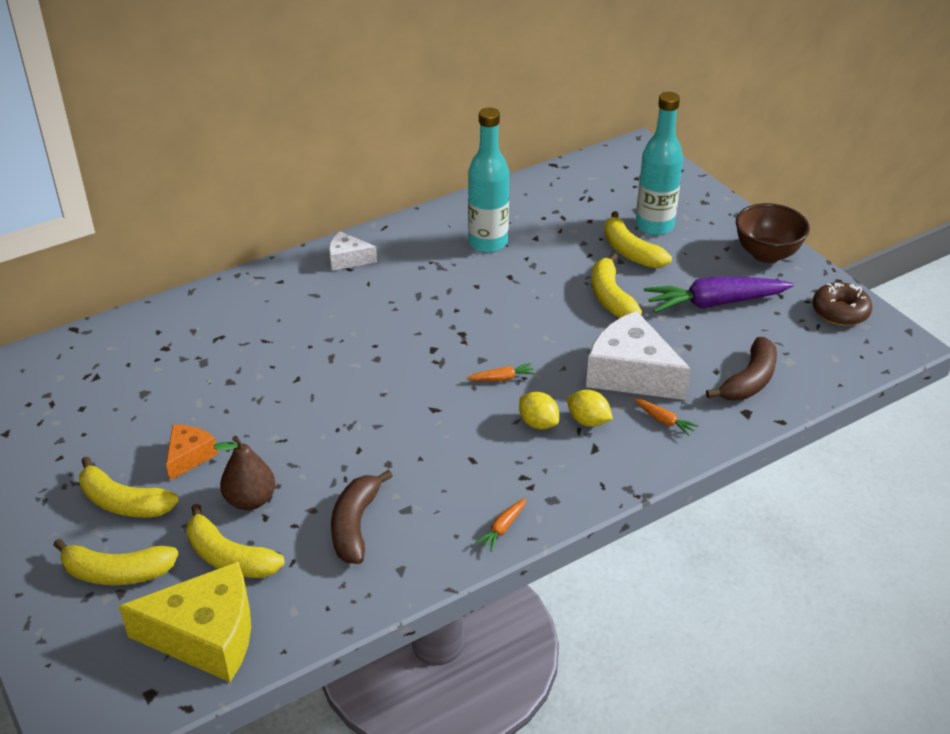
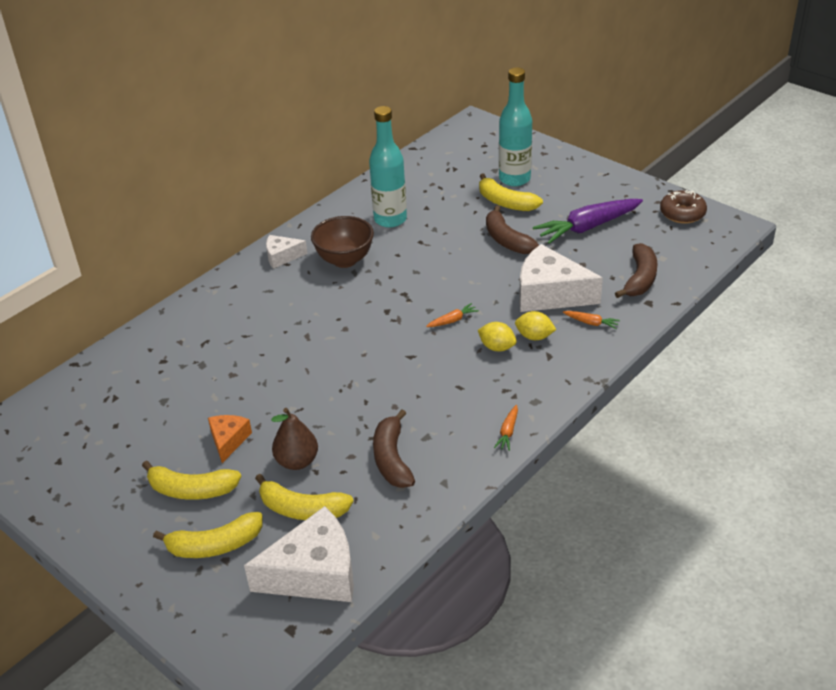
camera: 15 degrees left, 0 degrees up
(206, 636) = (314, 573): yellow cheese -> white cheese
(610, 297) = (507, 240): yellow banana -> brown banana
(766, 254) = (609, 183): brown bowl -> brown bowl (345, 260)

